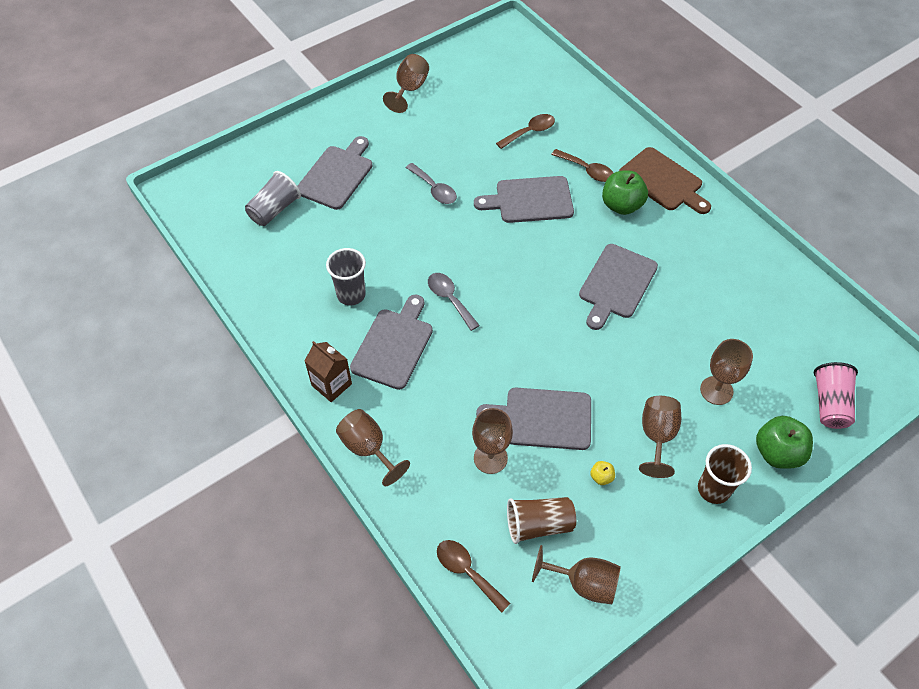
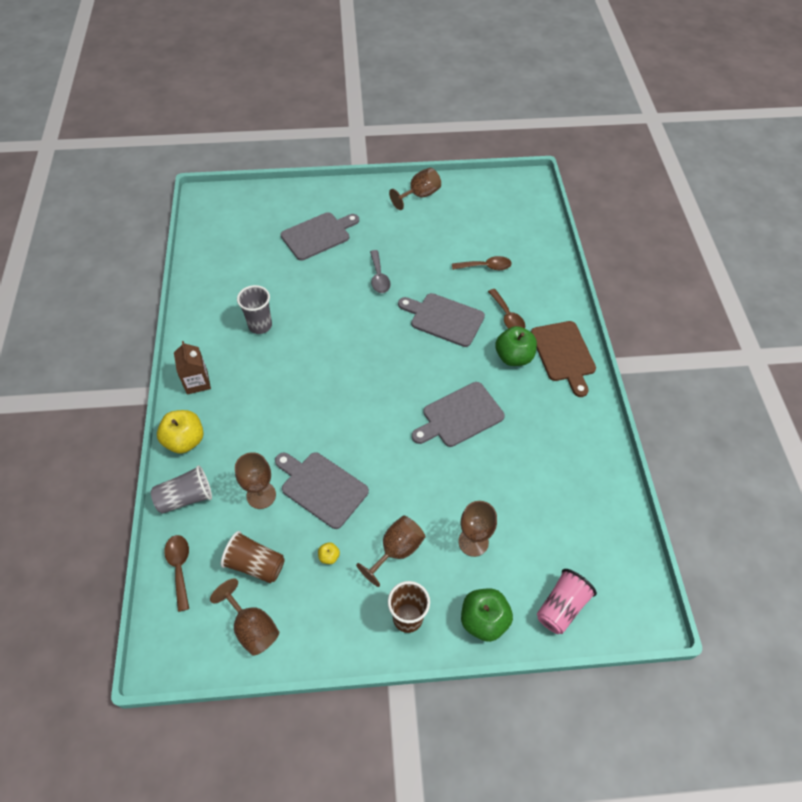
camera: 30 degrees right, 0 degrees up
(274, 209) = (257, 240): grey cup -> grey cup (186, 497)
(368, 448) = (185, 440): brown goblet -> yellow apple
(394, 345) = (260, 376): grey cutting board -> none
(449, 299) = (325, 363): grey spoon -> none

